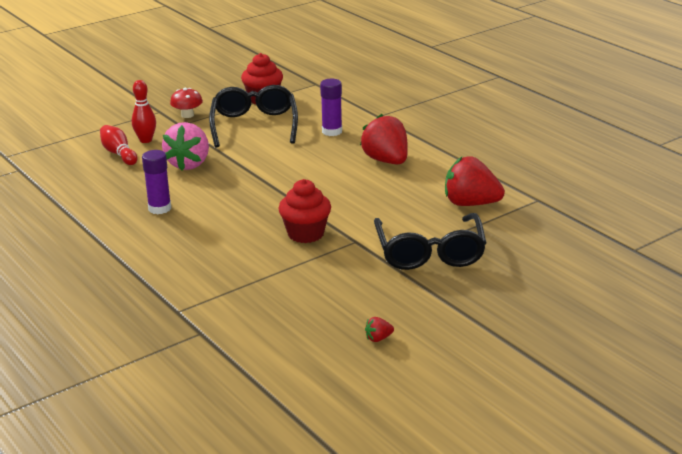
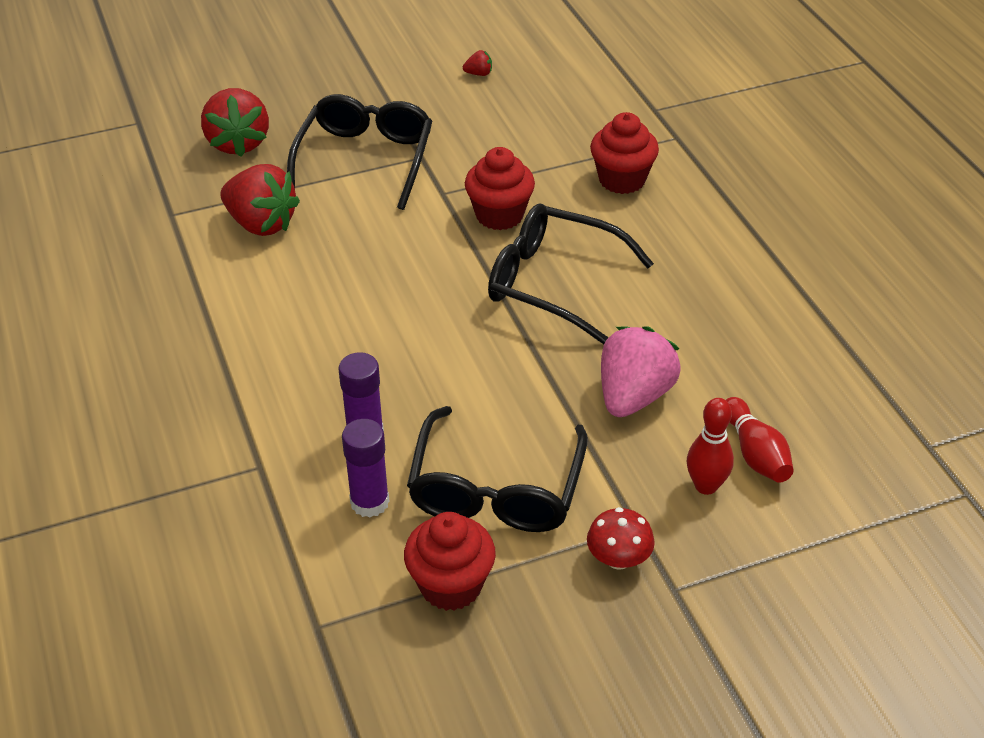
camera: 165 degrees left, 15 degrees up
(159, 208) = (688, 300): purple glue stick -> purple glue stick (369, 502)
(219, 271) = (622, 180): none -> red cupcake
(251, 204) = (554, 283): none -> black glasses
(386, 161) = (318, 335): red strawberry -> red strawberry (238, 143)

